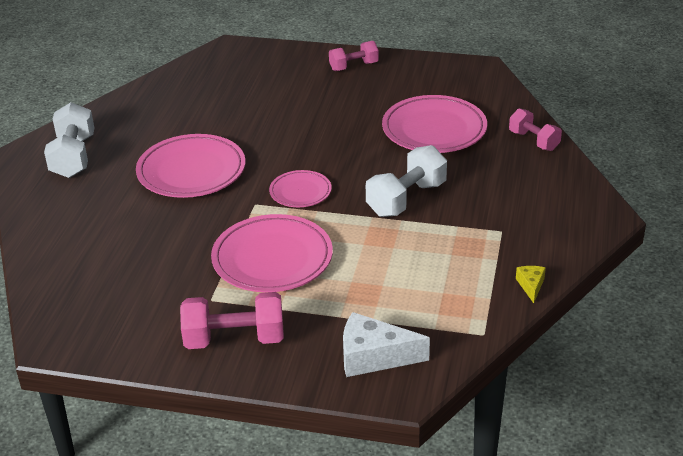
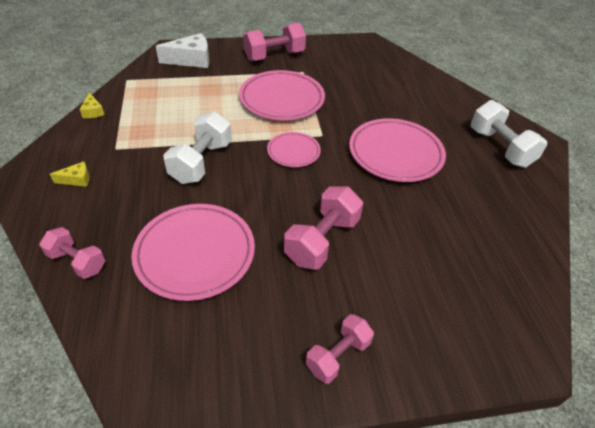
camera: 155 degrees right, 10 degrees up
(322, 119) = (322, 240): none -> pink dumbbell
(542, 205) = (77, 179): none -> yellow cheese

